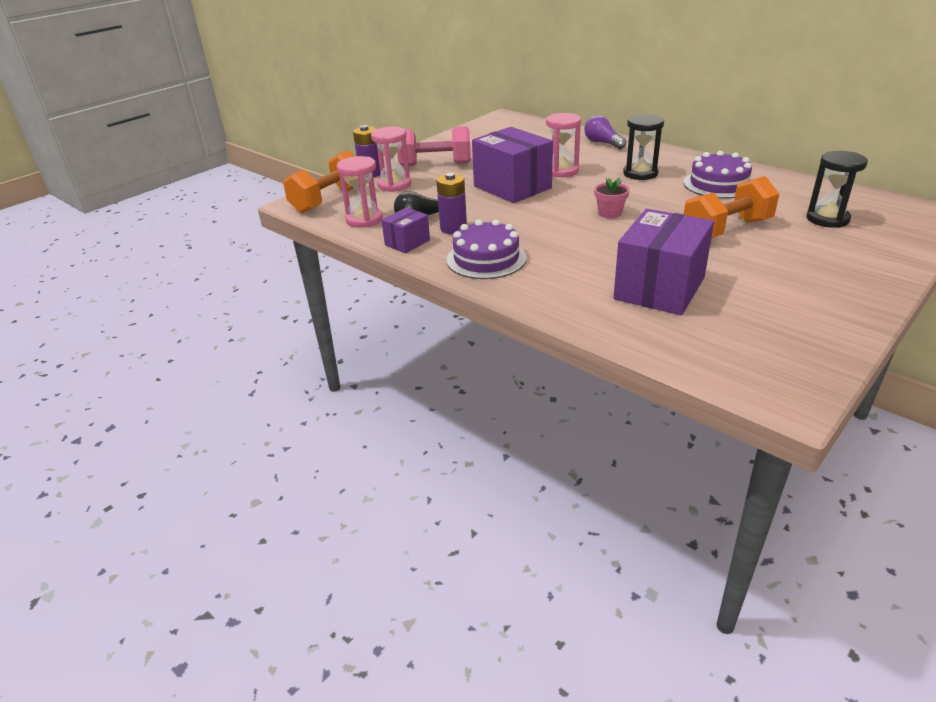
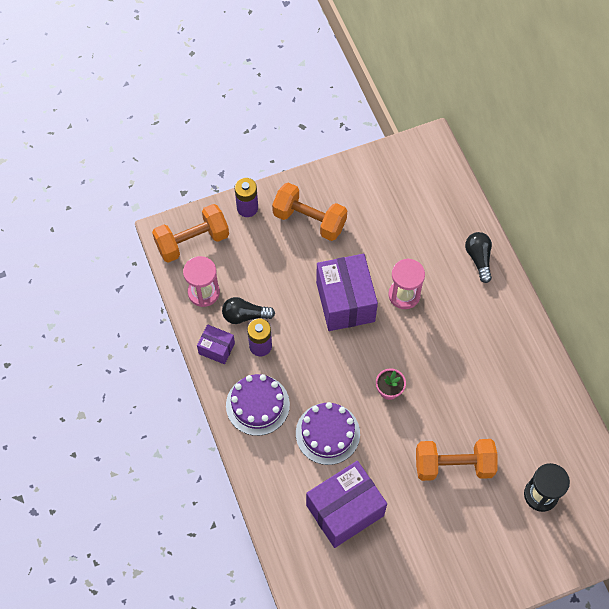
camera: 25 degrees right, 30 degrees up
(394, 185) = (256, 242): pink hourglass -> none
(407, 242) = (216, 348): purple box -> purple box turned 45 degrees clockwise
(435, 164) = (309, 220): pink dumbbell -> orange dumbbell
(602, 143) = (478, 258): purple light bulb -> black light bulb
(640, 173) = (464, 338): black hourglass -> none
(718, 184) = (510, 393): purple cake -> purple cake (327, 433)

